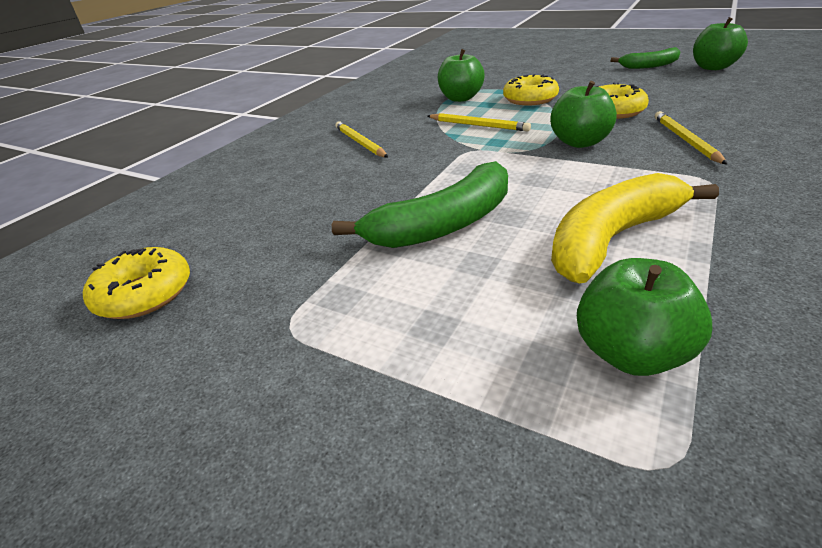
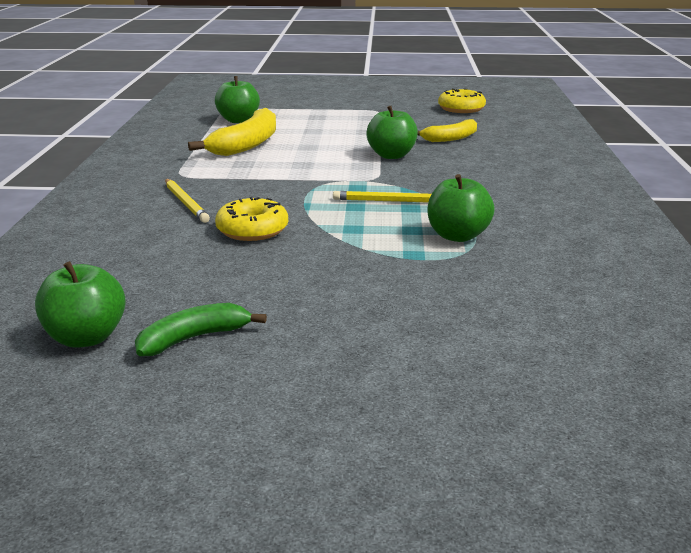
camera: 150 degrees right, 10 degrees down
(303, 205) = (450, 138): none -> yellow banana
(360, 143) = (487, 175): yellow pencil -> none
(443, 225) = (346, 140): green banana -> none
(530, 99) = (362, 241): yellow donut -> none
(579, 142) = (280, 193): green apple -> green apple (391, 155)

